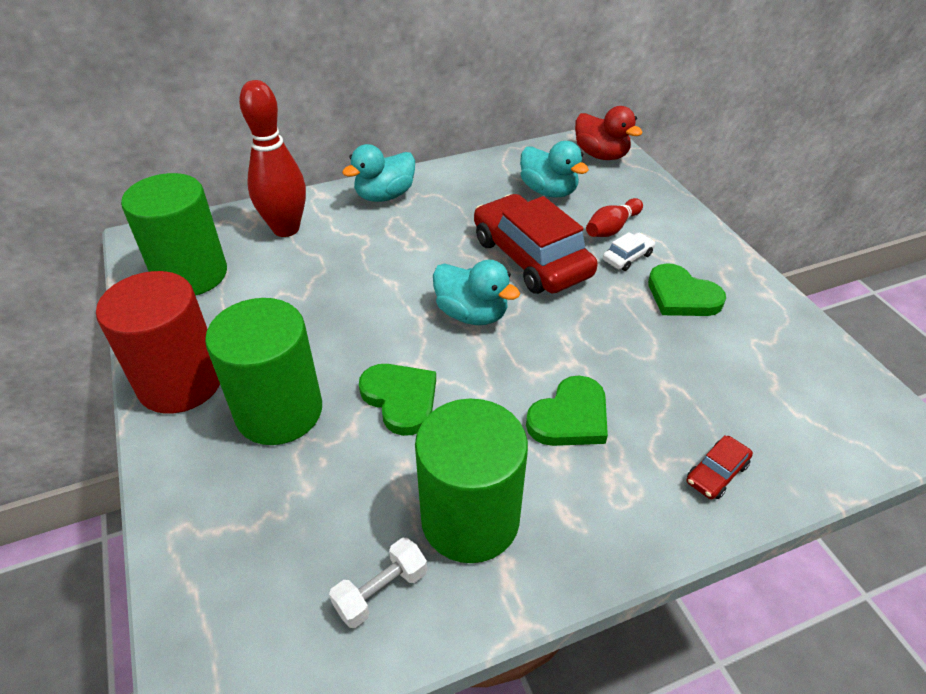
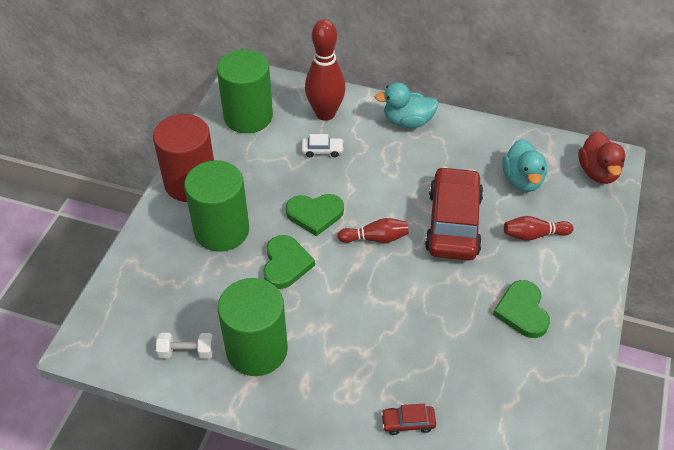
camera: 40 degrees right, 5 degrees up
(472, 314) = (375, 238): turquoise duck -> red bowling pin
(570, 417) = (363, 336): green heart -> green heart (315, 214)
(627, 257) = (518, 262): white car -> white car (322, 150)

